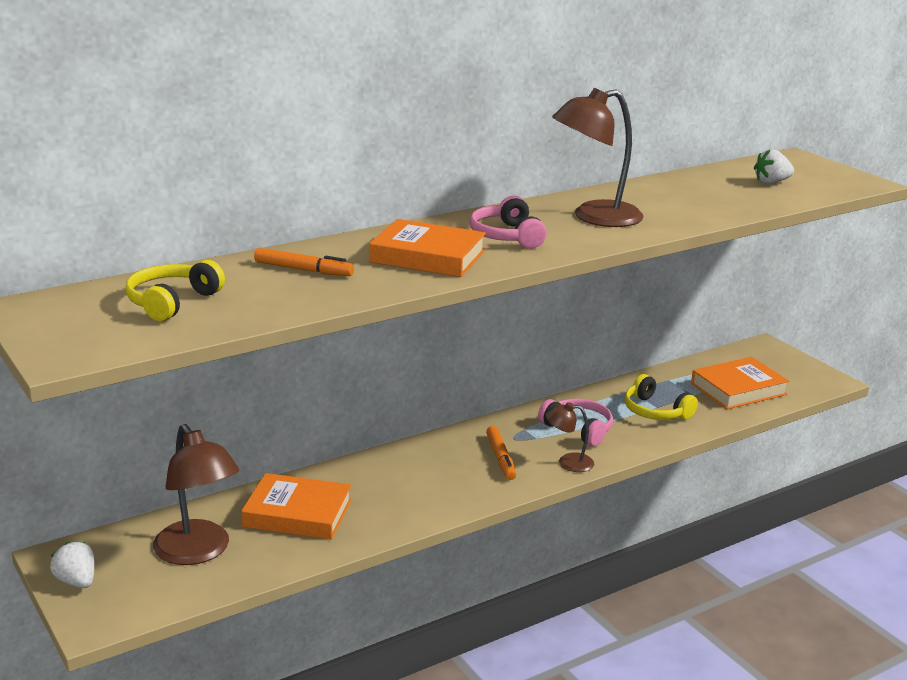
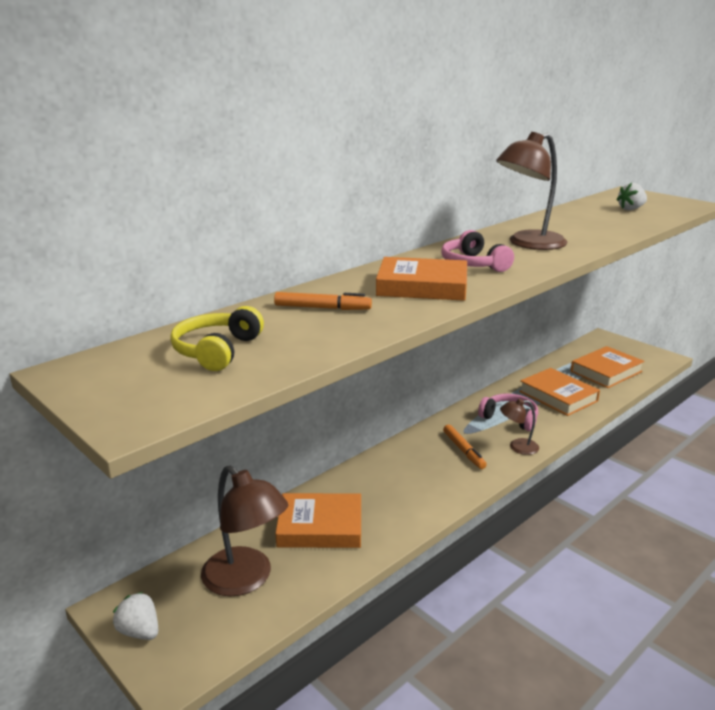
camera: 10 degrees left, 0 degrees up
(655, 411) = (558, 396): yellow headphones -> orange book

